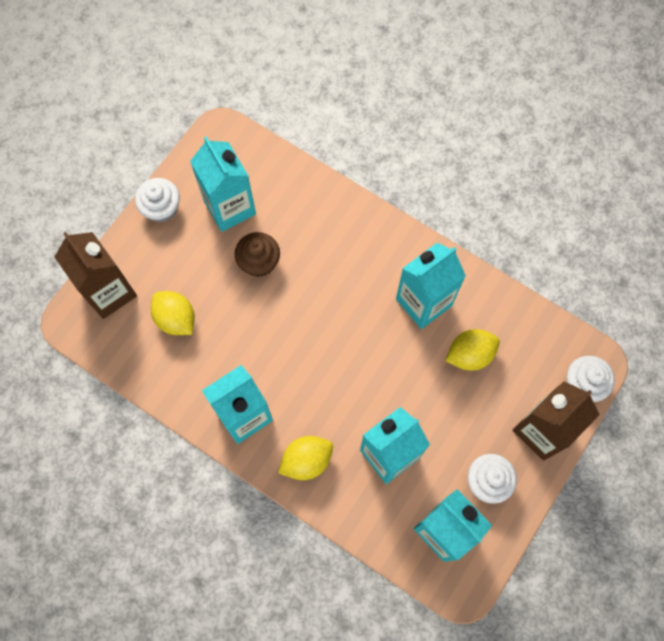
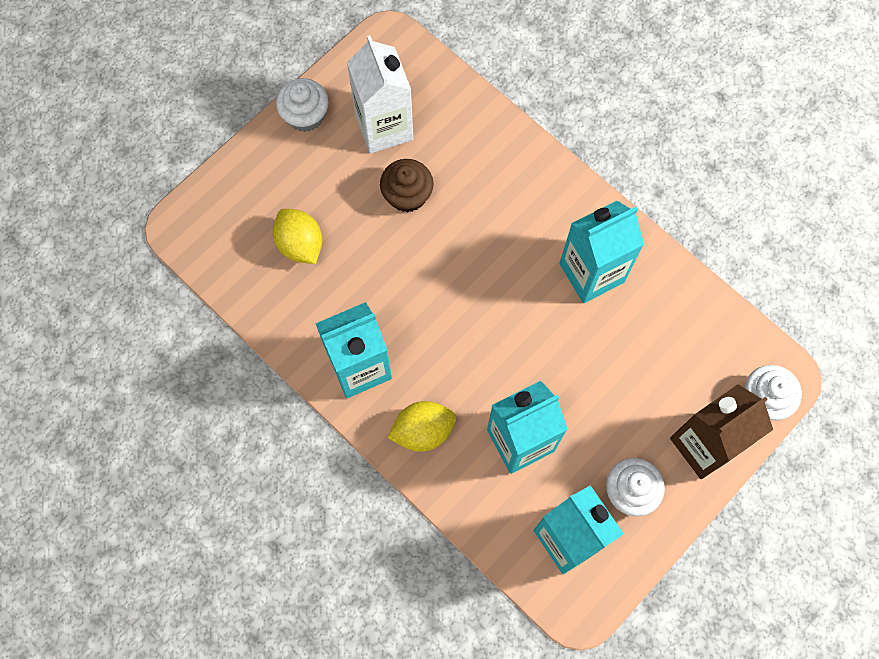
camera: 10 degrees right, 0 degrees up
(109, 292) = (229, 201): brown carton -> none
(230, 207) = (384, 127): turquoise carton -> white carton
(470, 354) = (635, 342): yellow lemon -> none

